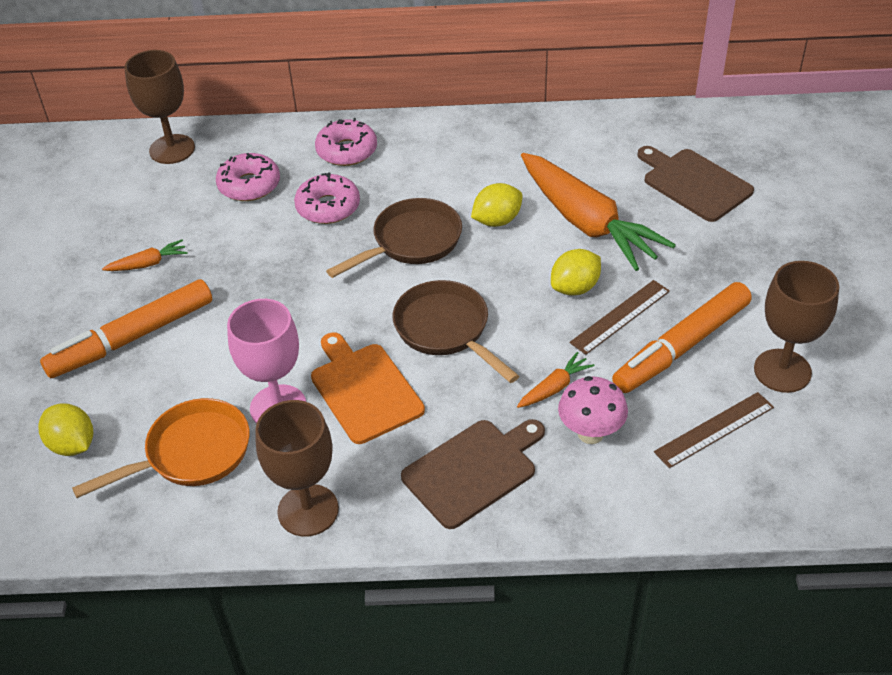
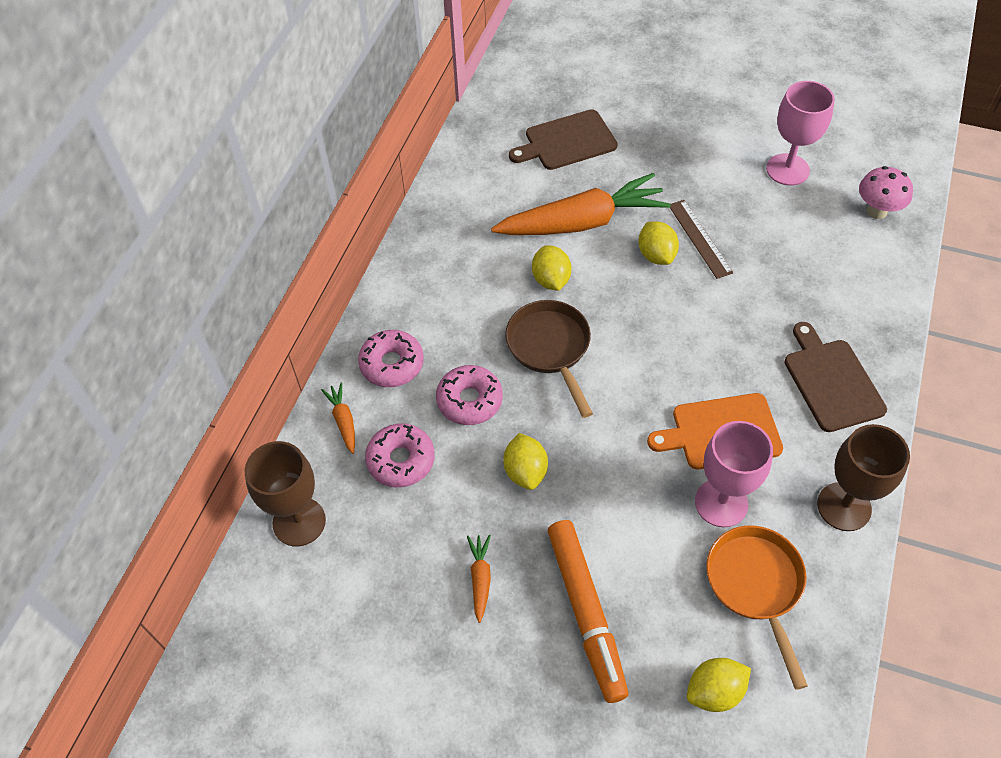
camera: 70 degrees left, 10 degrees up
(265, 262) = (525, 471): none -> yellow lemon
(446, 330) = (672, 355): brown pan -> none
(554, 387) = (761, 303): orange carrot -> orange carrot (343, 421)
(590, 433) = (814, 297): pink mushroom -> pink mushroom (876, 211)
(681, 346) = (744, 214): orange marker -> none
(714, 429) = (831, 226): brown ruler -> none
(782, 371) = (787, 169): brown goblet -> pink goblet

